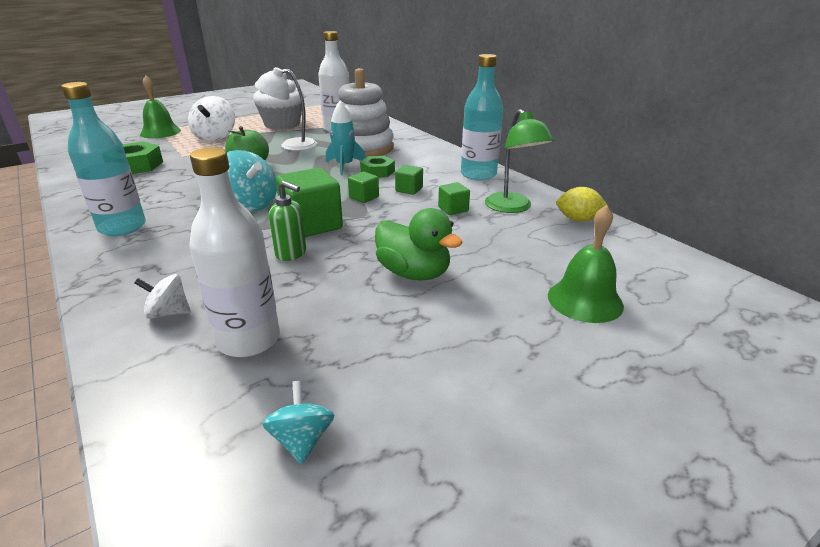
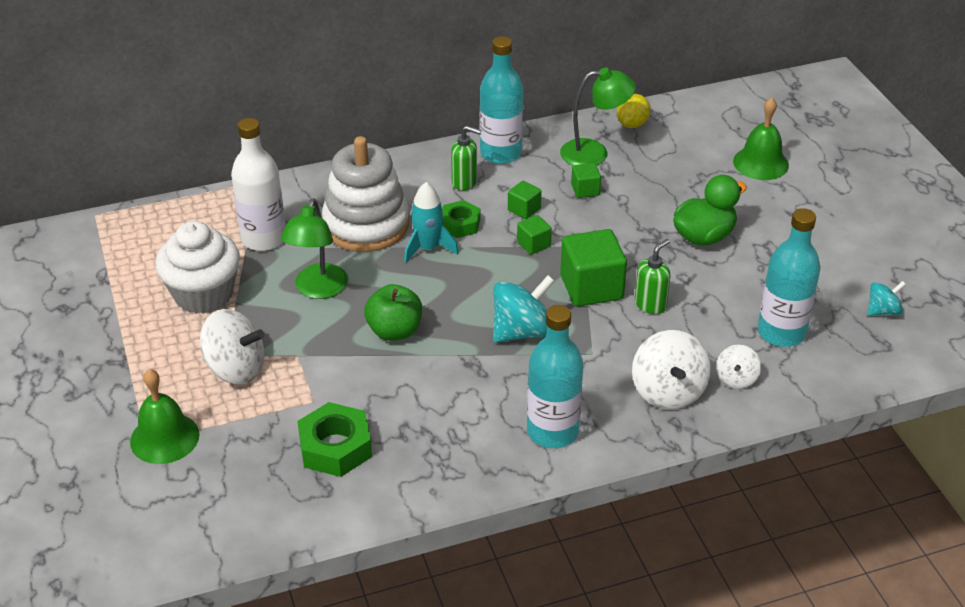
camera: 75 degrees left, 10 degrees up
(158, 274) = (668, 391): none -> white spinning top
(248, 340) = (781, 332): white bottle -> turquoise bottle
(291, 145) = (318, 289): white lamp -> green lamp
(302, 440) = (882, 311): turquoise spinning top -> turquoise spinning top turned 150 degrees clockwise
(430, 168) = (464, 182): none -> green soap dispenser

